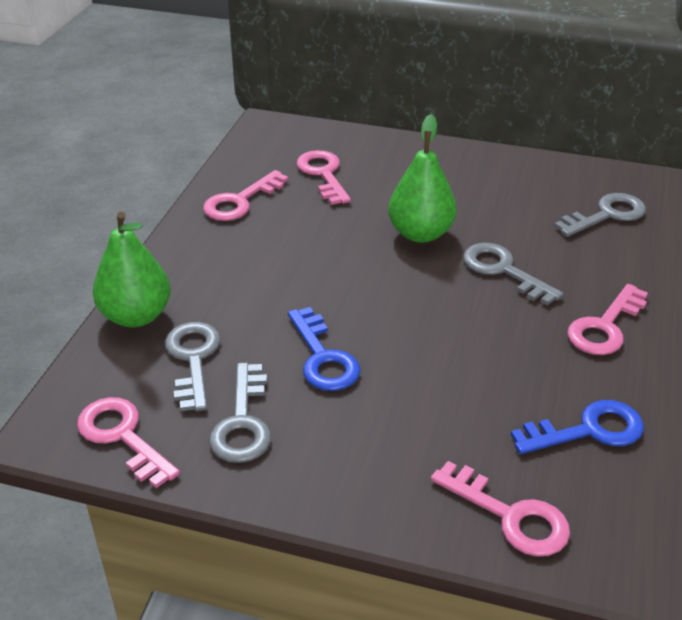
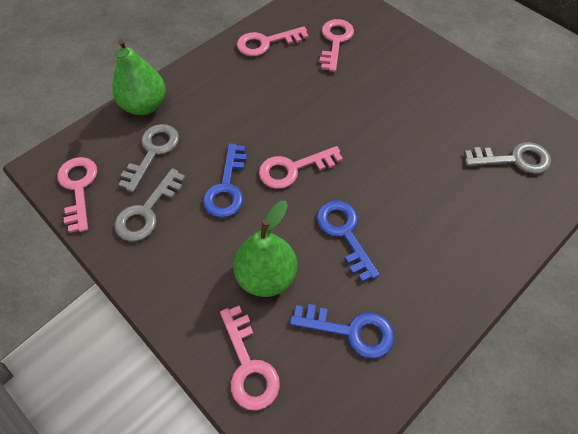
camera: 30 degrees right, 20 degrees up
(420, 234) = (363, 118): green pear -> green pear (266, 276)
(499, 346) = (344, 233): none -> blue key
(503, 271) = (396, 174): grey key -> none
(605, 327) = (432, 254): pink key -> pink key (293, 169)

